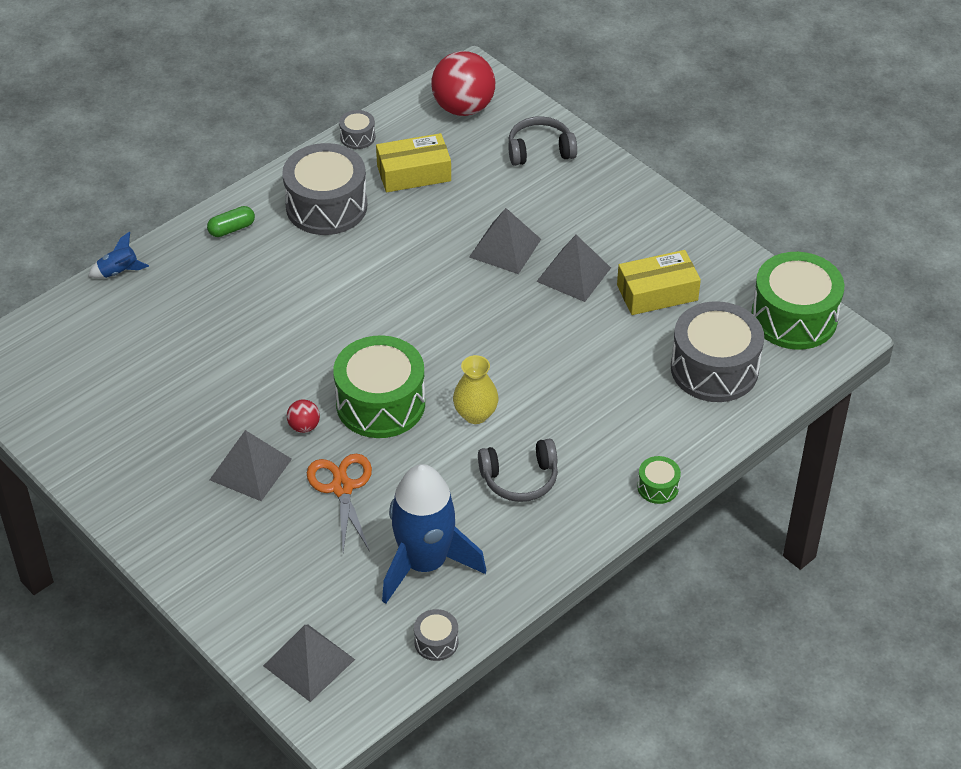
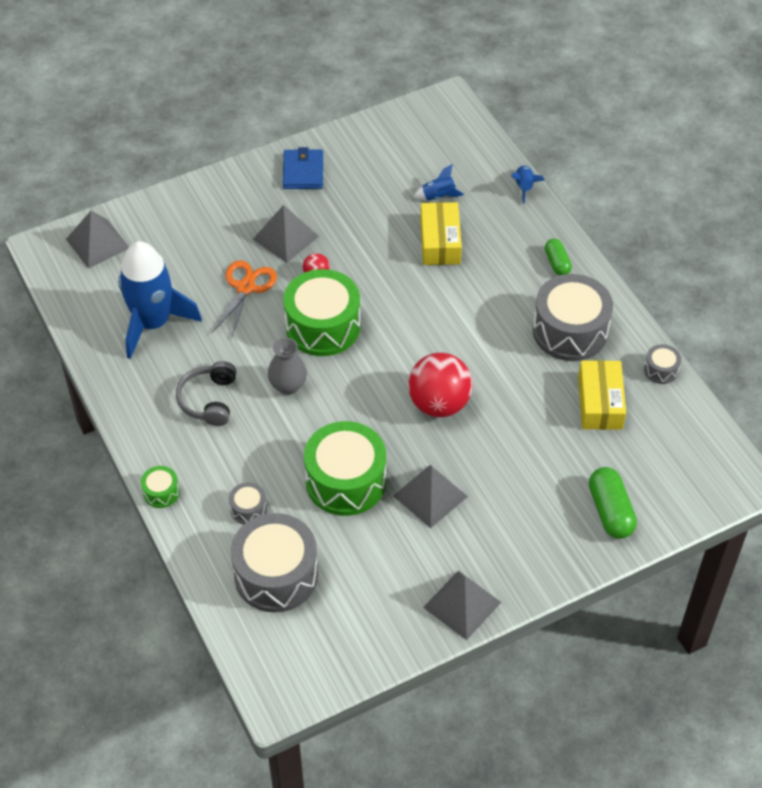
camera: 105 degrees right, 5 degrees up
(132, 478) = (303, 172): none -> blue wallet
(149, 343) = (438, 196): none -> blue rocket
(342, 487) = (246, 287): orange scissors -> orange scissors turned 75 degrees counterclockwise
(436, 642) = (80, 316): grey drum -> grey drum (248, 509)
(463, 108) = (688, 462): red ball -> red ball (439, 403)
(475, 414) = (288, 386): yellow vase -> grey vase
(505, 248) = (480, 451): grey pyramid -> grey pyramid (462, 605)
(540, 151) = (610, 511): grey headphones -> green capsule
(657, 292) = (386, 556): yellow box -> yellow box (440, 242)
(794, 317) = (317, 663): green drum -> green drum (346, 481)

